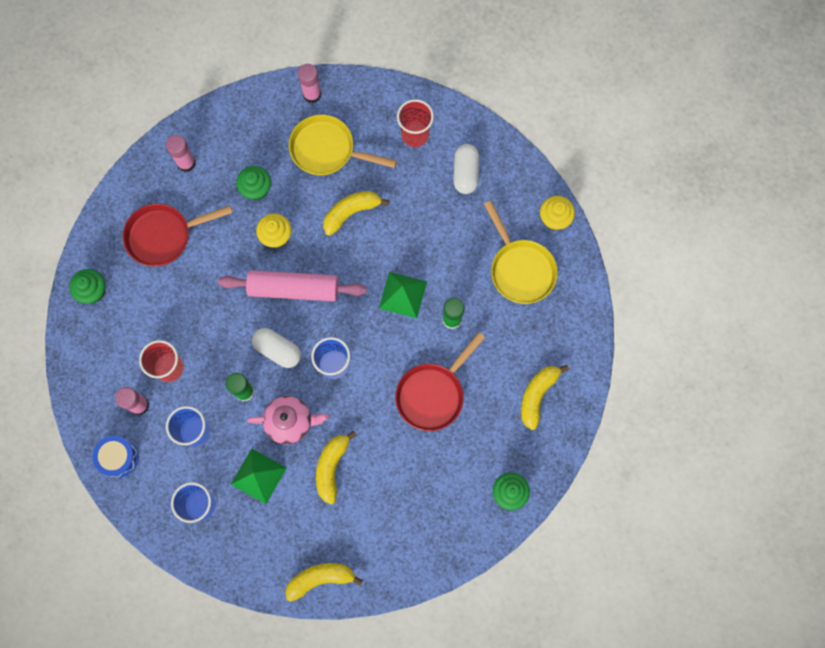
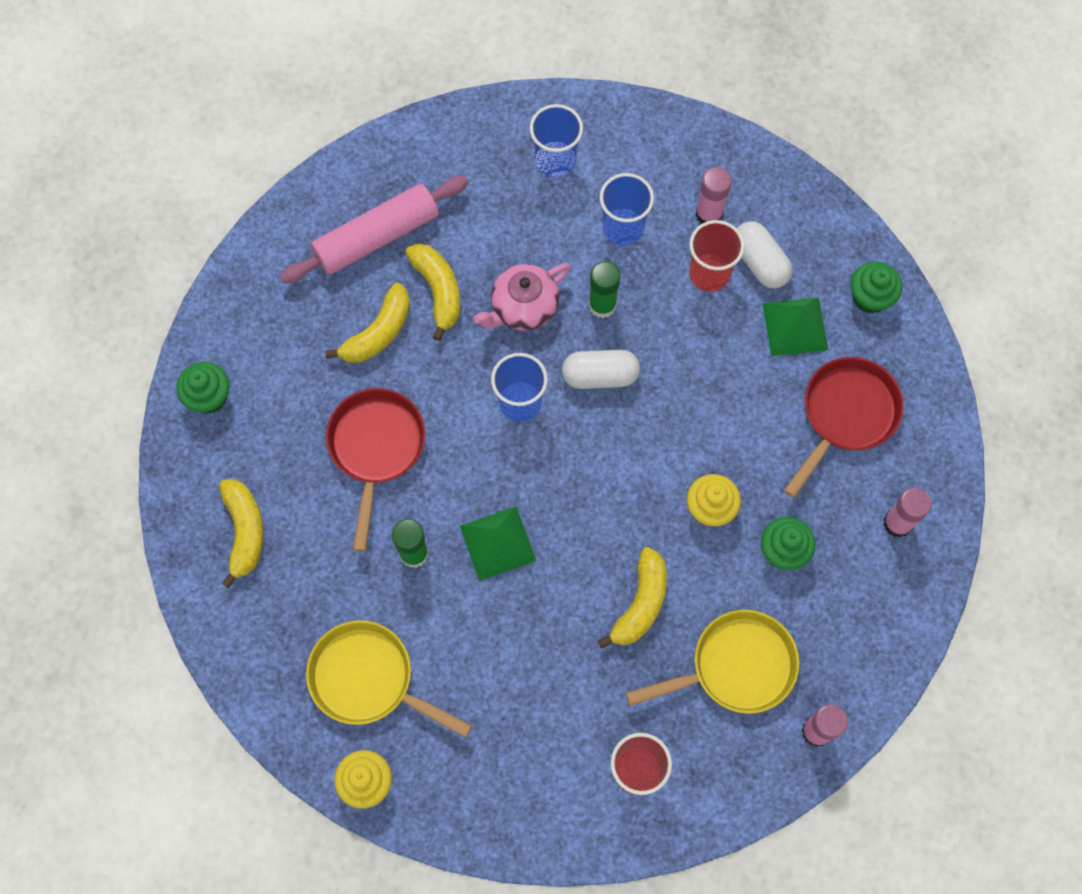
camera: 145 degrees right, 5 degrees down
(118, 457) = (685, 149): blue drum -> none
(258, 476) = (515, 229): green pyramid -> green pyramid (795, 326)
(293, 289) = (638, 459): pink rolling pin -> pink rolling pin (377, 237)
(320, 578) = (367, 174): yellow banana -> yellow banana (378, 333)
(465, 173) = (530, 764): white capsule -> white capsule (759, 262)

